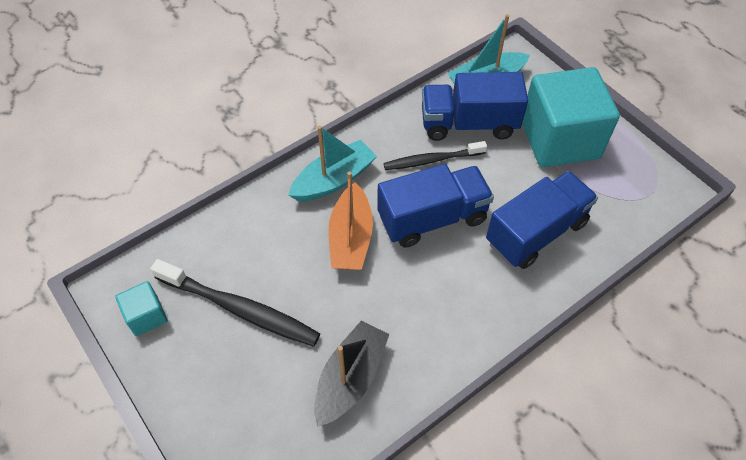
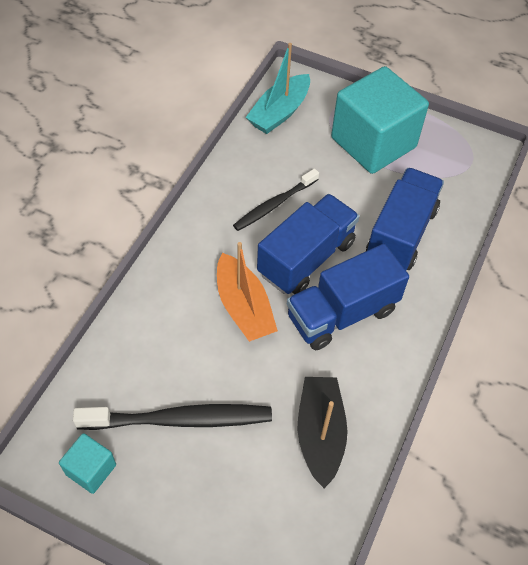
camera: 30 degrees left, 0 degrees up
(334, 180) = (195, 259): turquoise boat -> none
(468, 124) = (287, 158): blue truck -> blue truck (342, 313)

